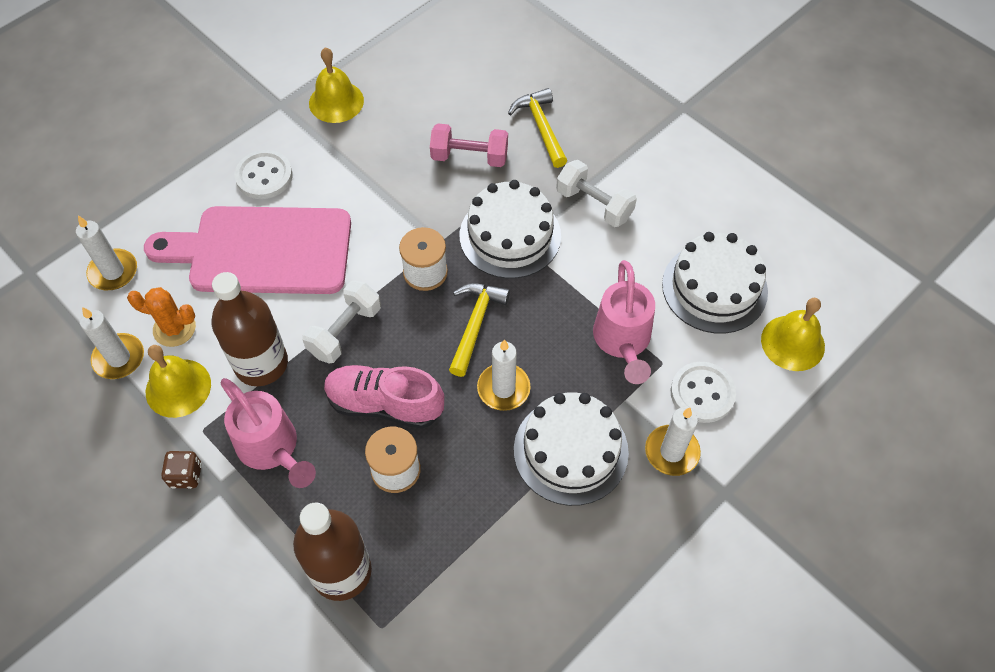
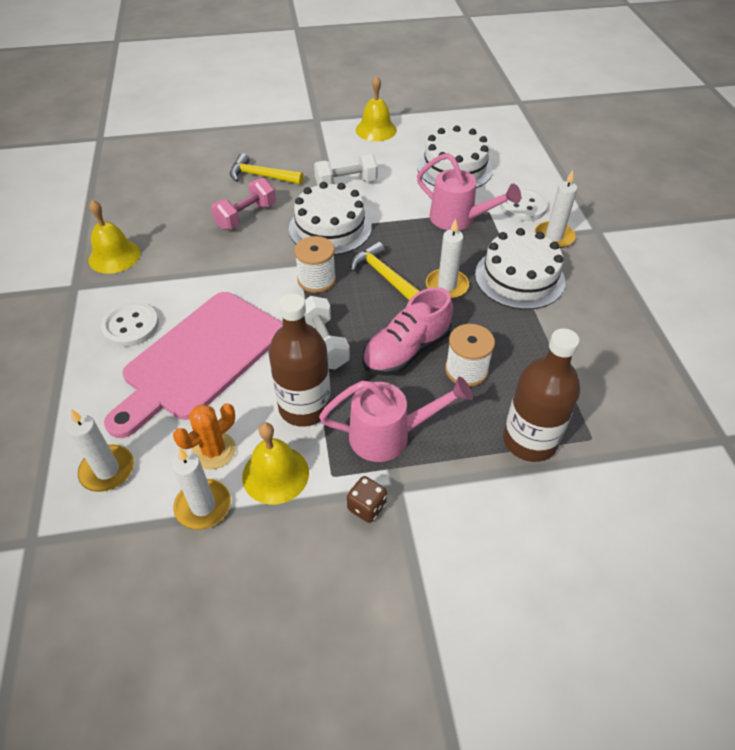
camera: 55 degrees left, 10 degrees down
(792, 343) = (518, 160): yellow bell -> yellow bell (376, 130)

